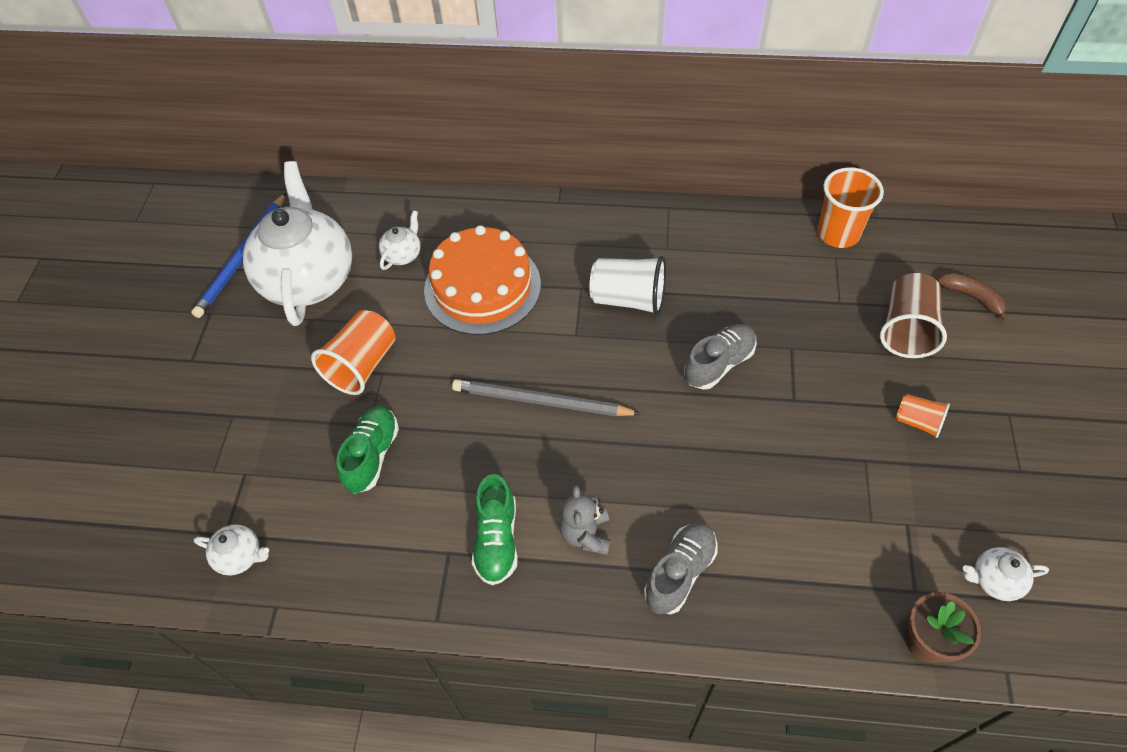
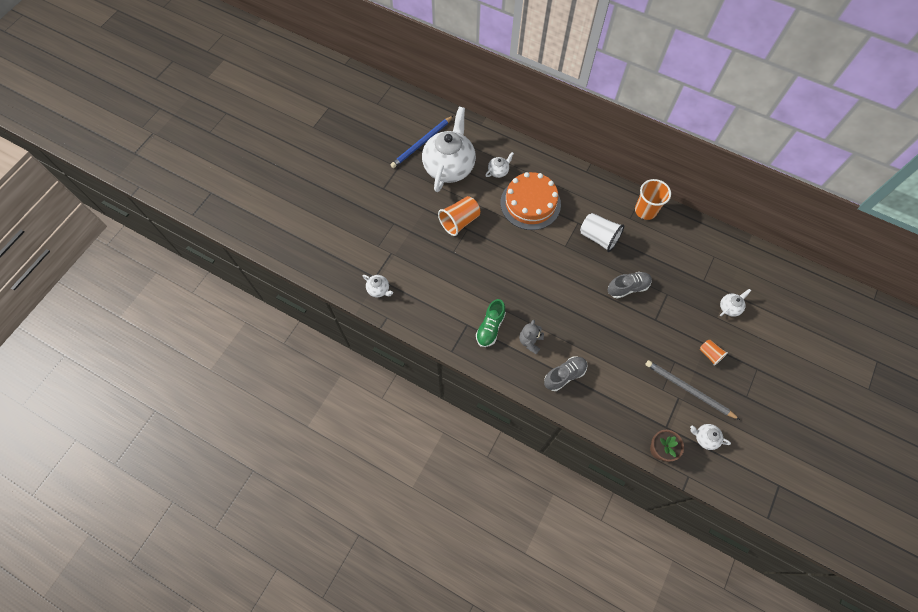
camera: 20 degrees right, 10 degrees up
(372, 455) = (449, 267): green shoe -> none
(541, 401) = (535, 272): grey pencil -> grey pencil (688, 390)
(838, 233) = (722, 244): orange cup -> orange cup (645, 210)
(906, 329) = (729, 307): brown cup -> white teapot
(972, 297) = (773, 305): brown banana -> none

